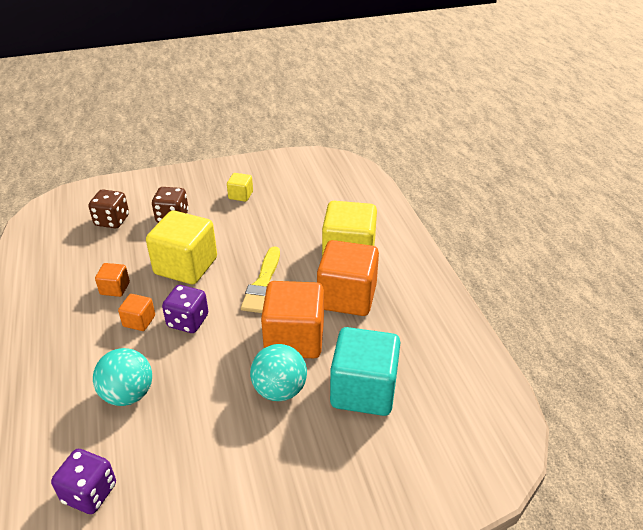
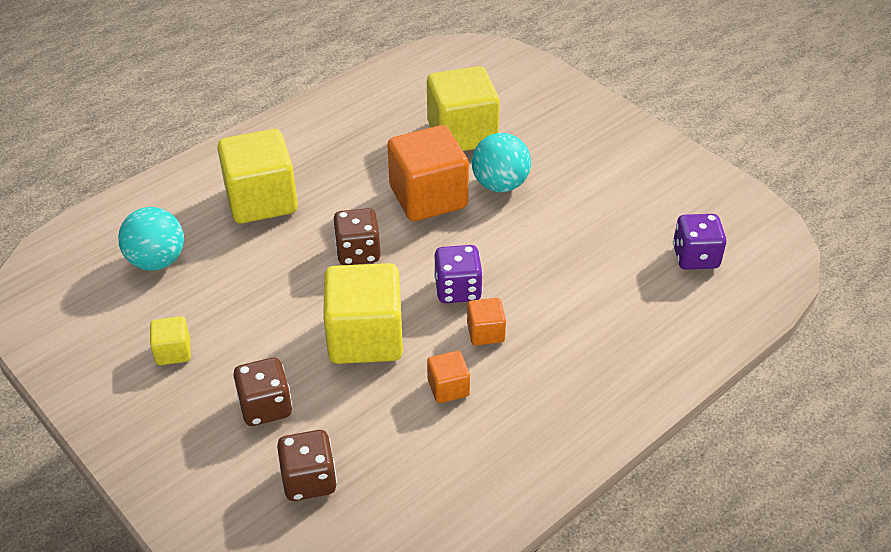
camera: 115 degrees left, 5 degrees up
(128, 394) = (585, 287): turquoise ball -> turquoise ball (157, 261)
(263, 284) = (358, 252): yellow brush -> brown dice
(347, 297) = (341, 179): orange cube -> none
(363, 390) = (462, 134): turquoise cube -> yellow cube

